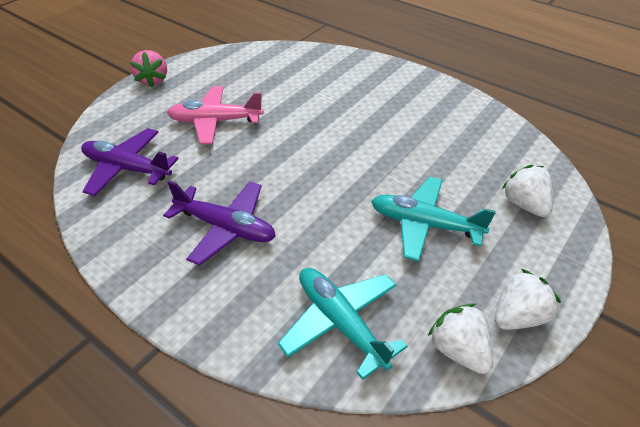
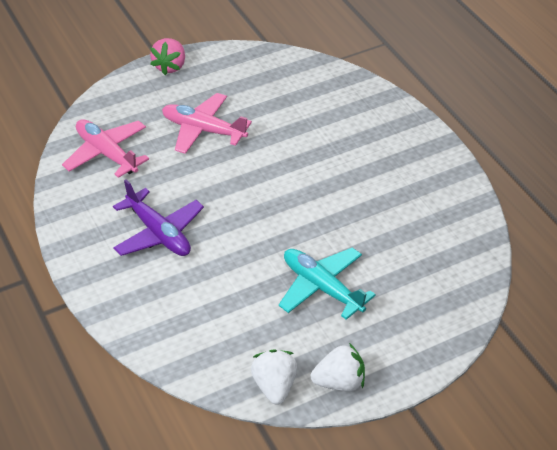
camera: 25 degrees right, 0 degrees up
(127, 168) = (106, 154): purple plane -> pink plane
(340, 322) = (201, 336): turquoise plane -> none
(525, 204) = (425, 302): white strawberry -> none

